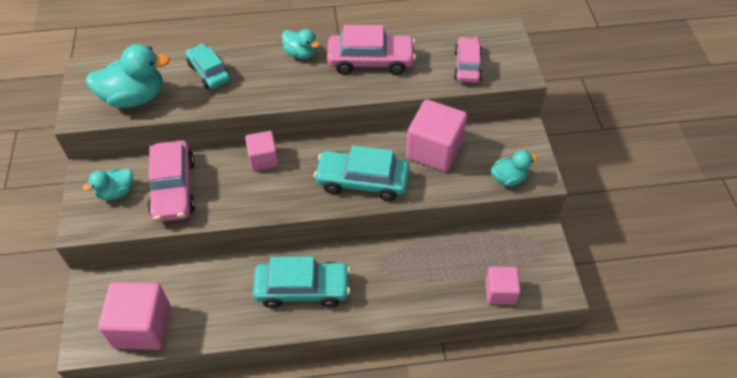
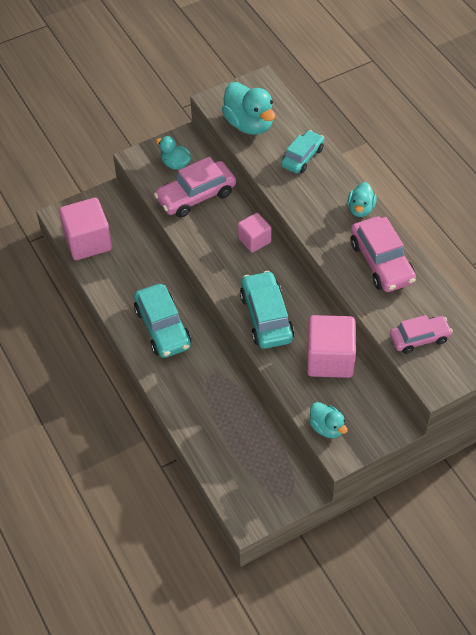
camera: 70 degrees right, 0 degrees up
(500, 292) = (223, 472): pink cube -> none

